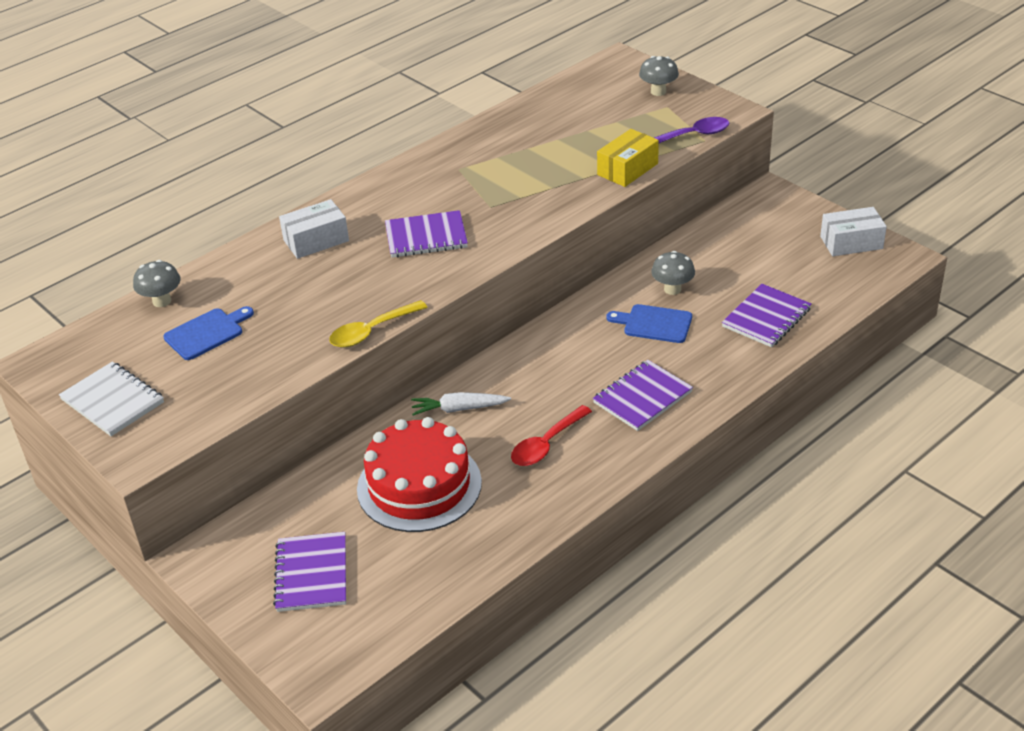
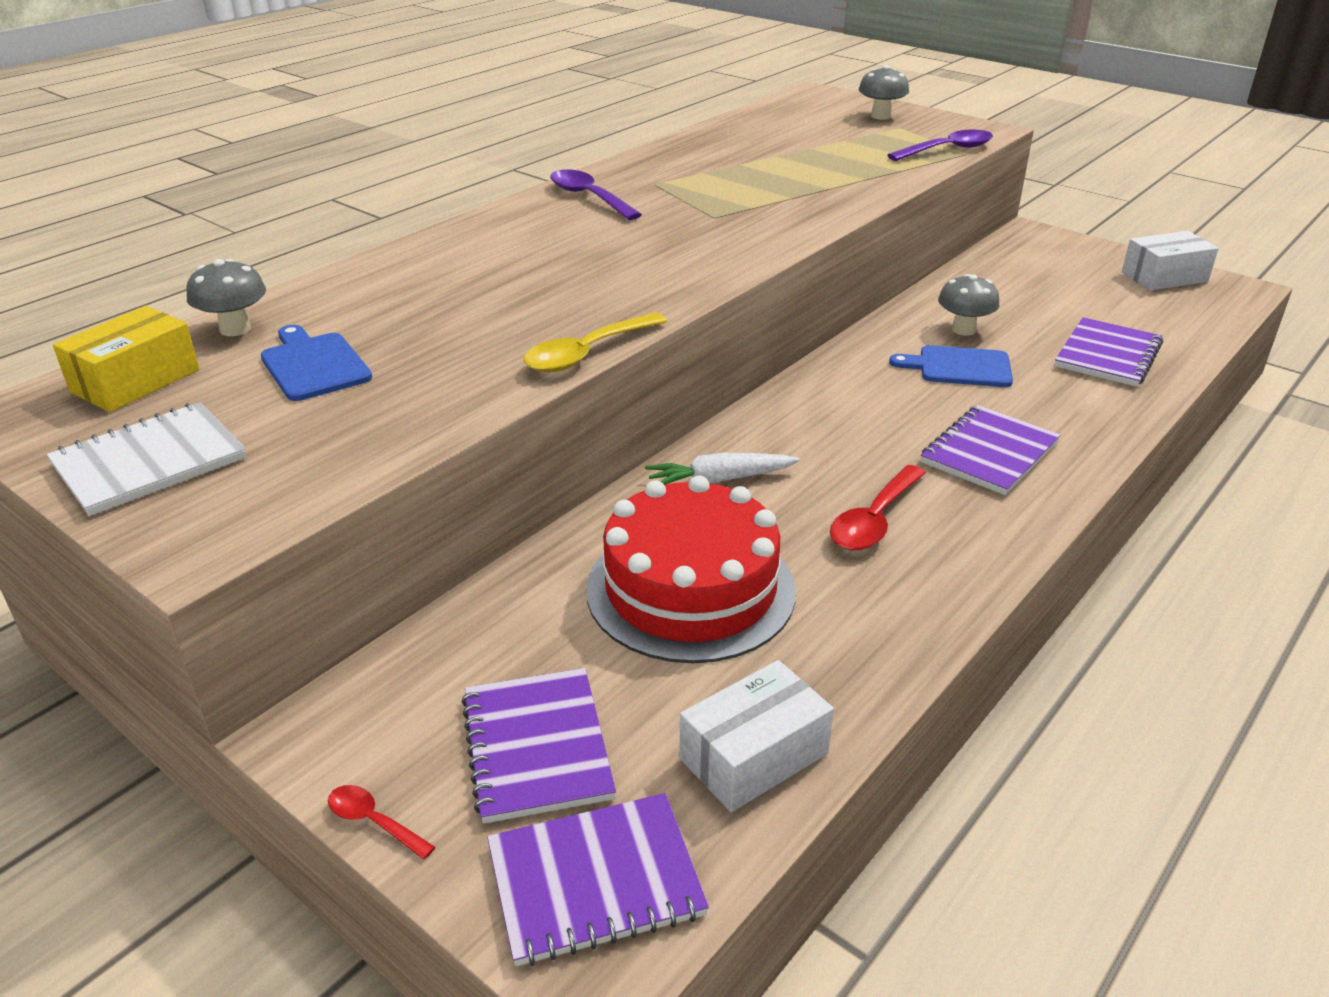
camera: 10 degrees left, 5 degrees down
(113, 401) = (149, 462): white notebook -> white notebook turned 75 degrees counterclockwise
(207, 333) = (314, 365): blue cutting board -> blue cutting board turned 75 degrees counterclockwise
(223, 606) = (373, 821): none -> red spoon
(316, 240) = (471, 256): white box -> white box (753, 756)
(408, 182) = (589, 197): none -> purple spoon
(426, 237) = (634, 248): purple notebook -> purple notebook (595, 881)
(627, 169) = (883, 179): yellow box -> yellow box (135, 381)

